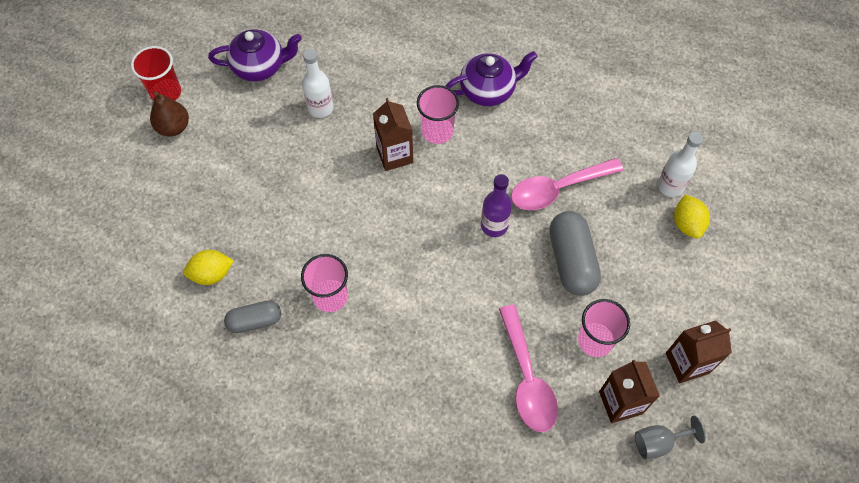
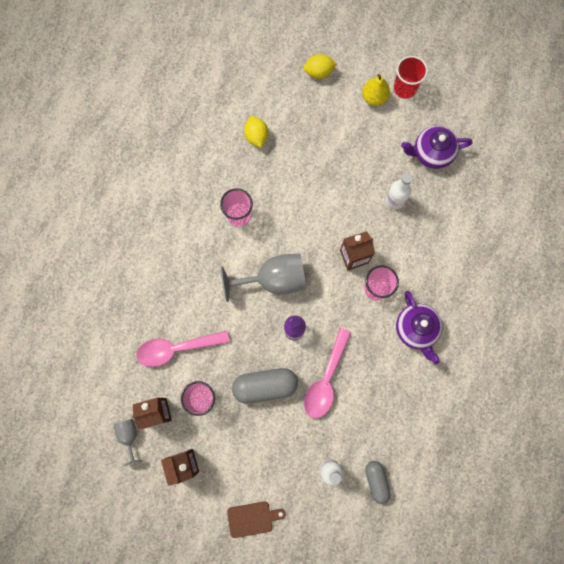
camera: 90 degrees right, 15 degrees up
(174, 127) = (374, 97): brown pear -> yellow pear
(255, 321) = (222, 167): grey capsule -> grey capsule (376, 481)
(260, 66) = (431, 153): purple teapot -> purple teapot turned 90 degrees clockwise
(425, 251) = (273, 279): none -> grey goblet
(557, 189) = (326, 380): pink spoon -> pink spoon turned 135 degrees counterclockwise
(687, 224) = (296, 479): yellow lemon -> yellow lemon (319, 72)
(744, 275) = (252, 518): none -> brown cutting board

